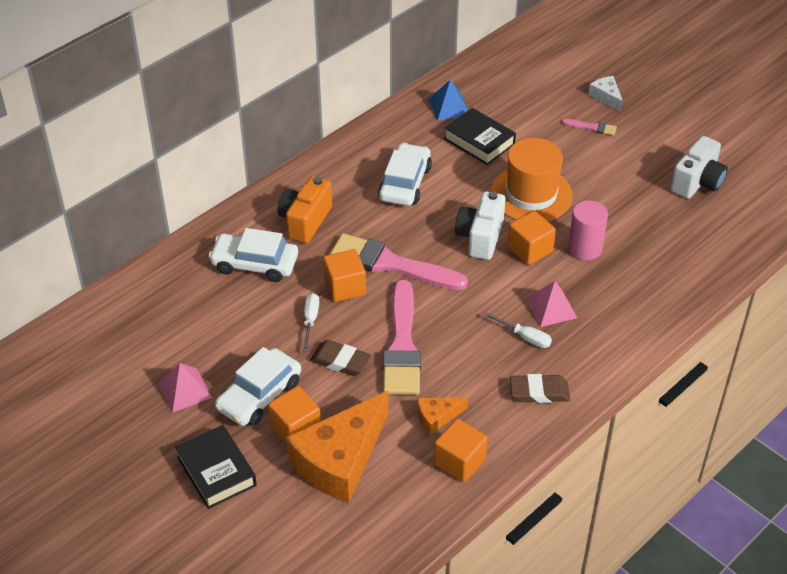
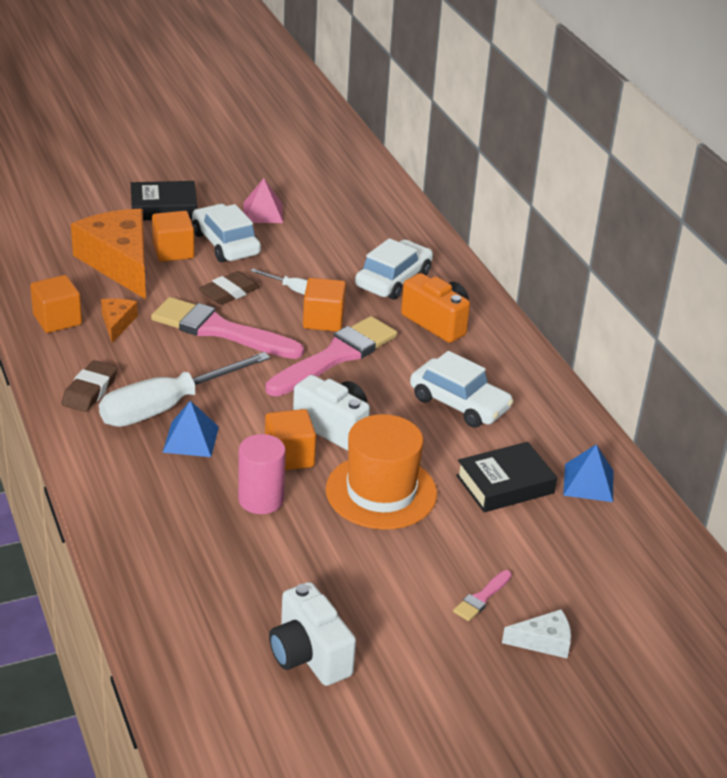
camera: 110 degrees right, 10 degrees down
(524, 337) = (166, 407): white screwdriver -> white screwdriver, size x2.17
(551, 308) = (190, 439): pink pyramid -> blue pyramid

